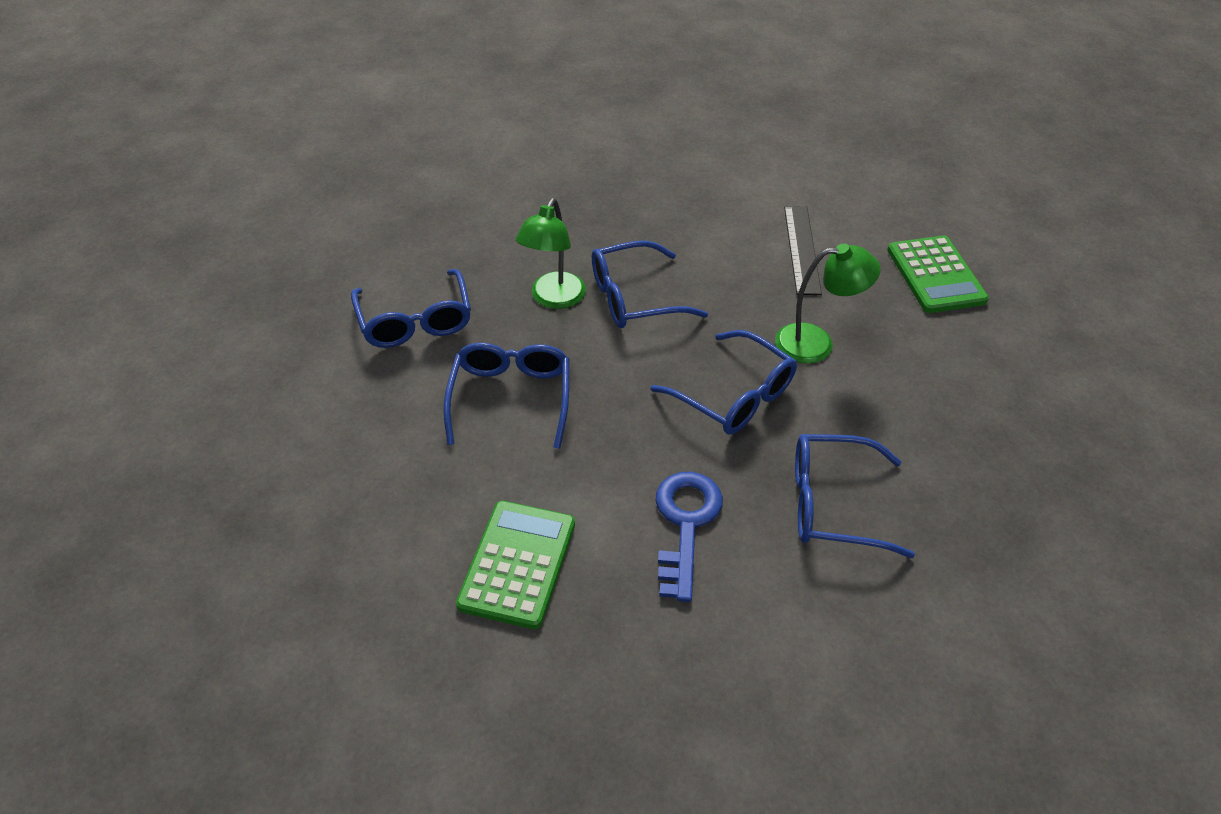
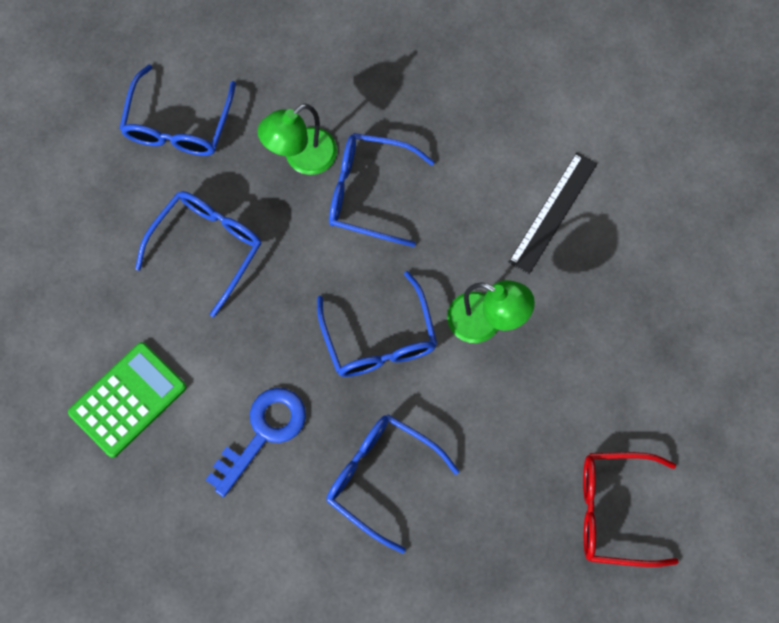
camera: 30 degrees right, 25 degrees up
(935, 275) = (648, 306): green calculator -> none
(1059, 427) = (614, 511): none -> red glasses

